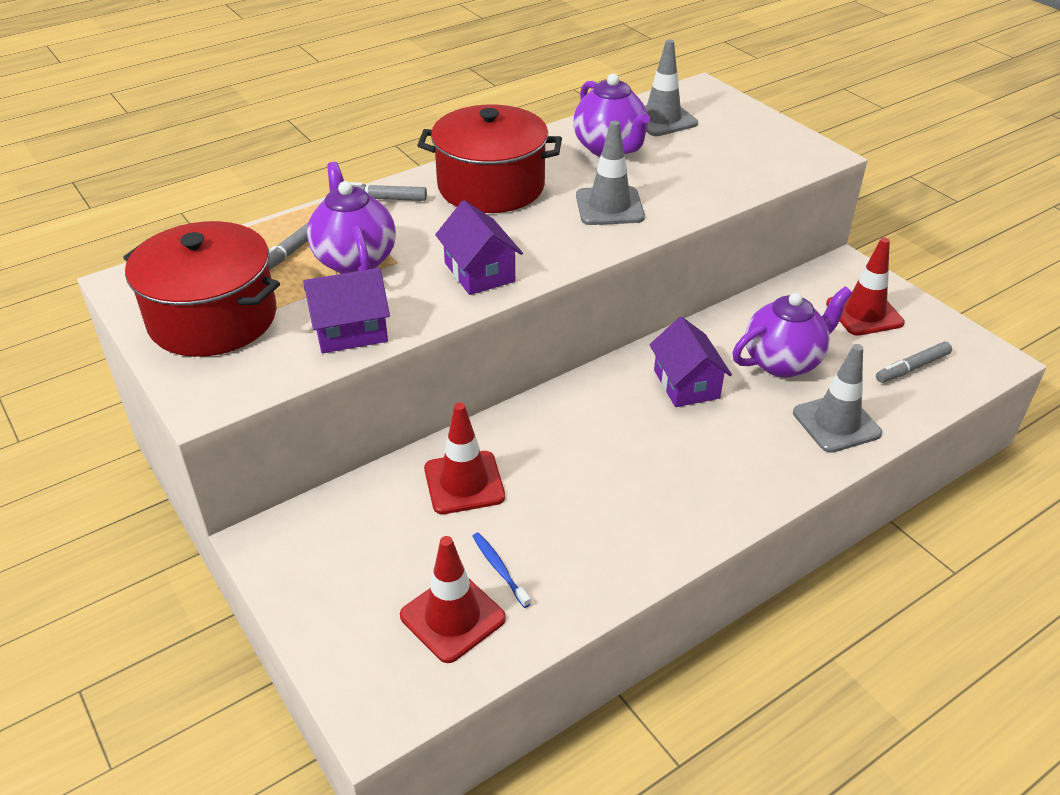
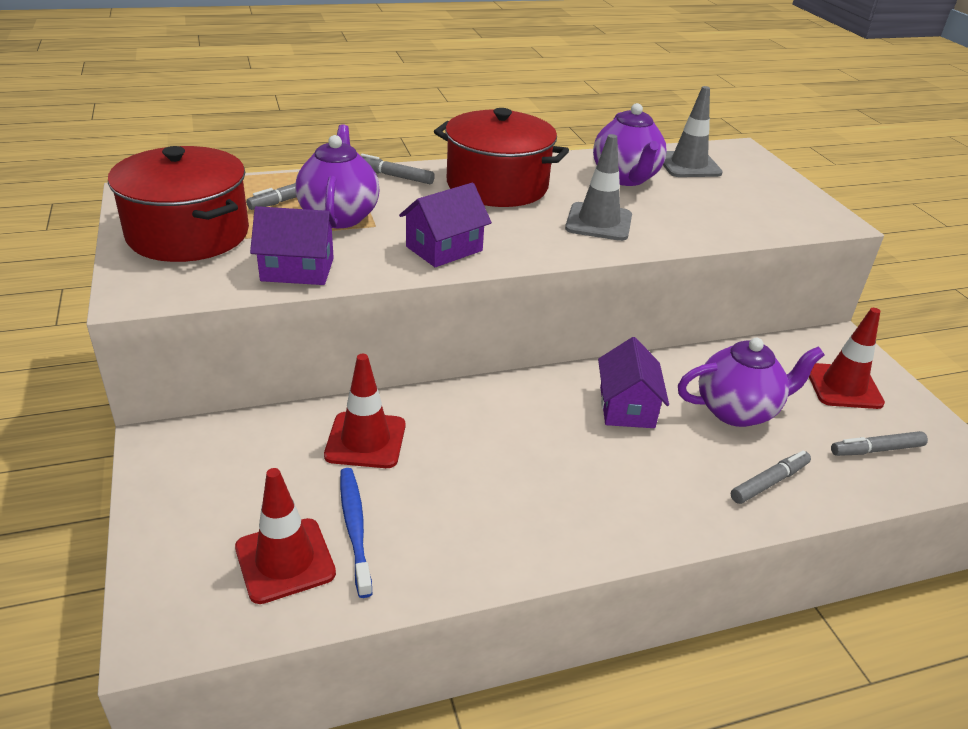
camera: 15 degrees right, 5 degrees down
(479, 272) = (444, 249): purple house -> purple house turned 60 degrees clockwise
(499, 568) = (355, 527): blue toothbrush -> blue toothbrush, size x1.53
(836, 423) = (769, 482): grey traffic cone -> grey marker

